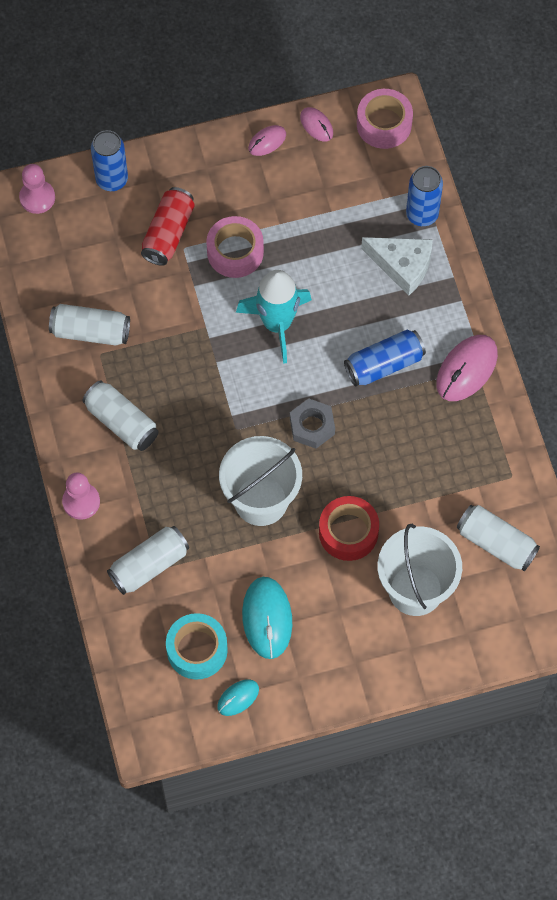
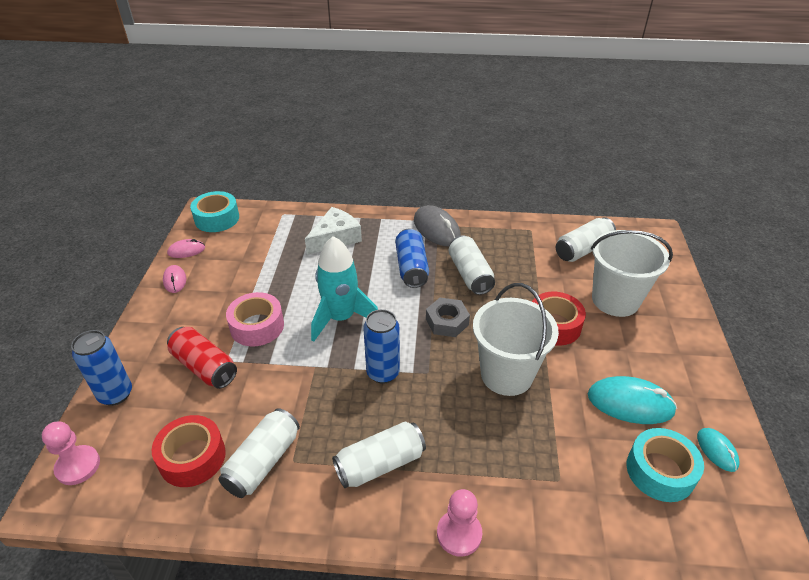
camera: 70 degrees left, 25 degrees down
(75, 276) = (192, 457): none -> red tape
(149, 565) = (554, 487): white can -> white can (470, 274)
(384, 124) = (217, 218): pink tape -> turquoise tape
(422, 214) = (302, 219): blue can -> blue can (383, 373)
(466, 369) = (436, 229): pink mouse -> grey mouse

